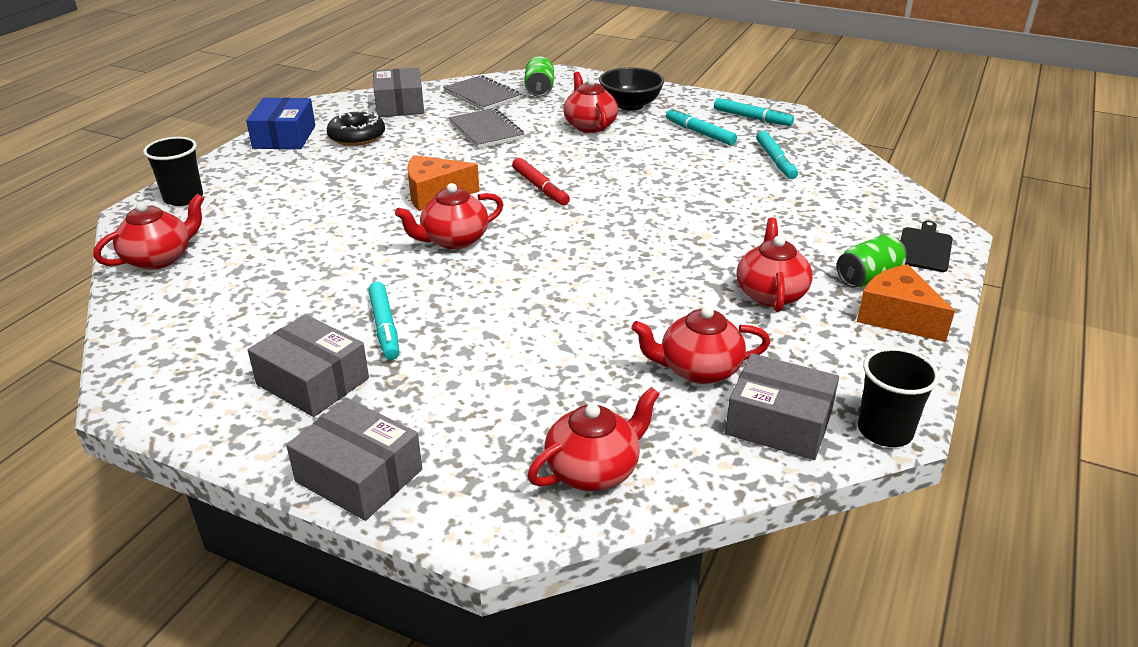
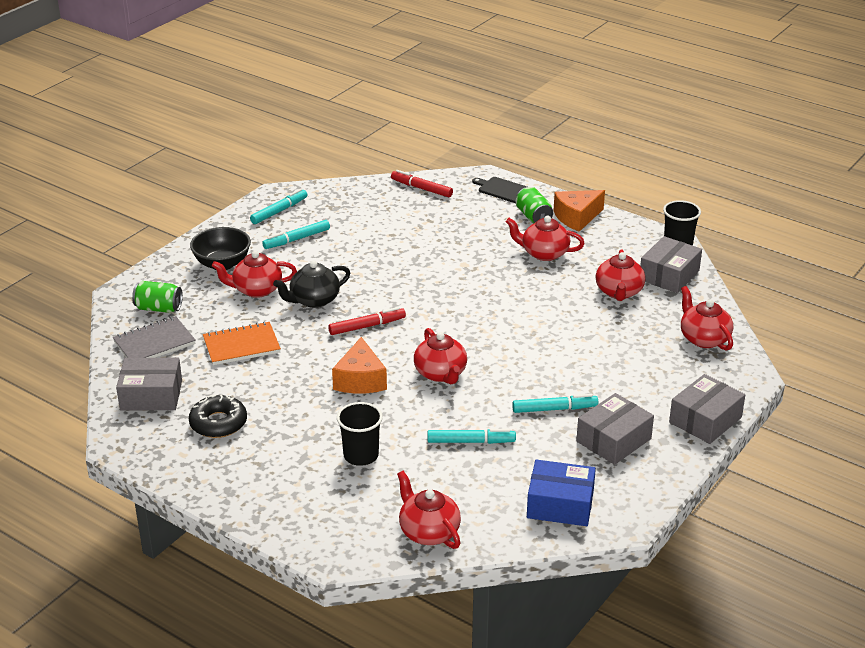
camera: 80 degrees left, 0 degrees up
(183, 198) = (315, 529): black cup -> black cup (361, 455)
(284, 137) = (197, 471): blue box -> blue box (560, 504)
(486, 131) = (241, 346): grey notebook -> orange notebook
(581, 155) = (314, 300): none -> black teapot
(775, 161) = (361, 216): turquoise marker -> turquoise marker (471, 441)
(873, 190) = (421, 188): none -> red marker

